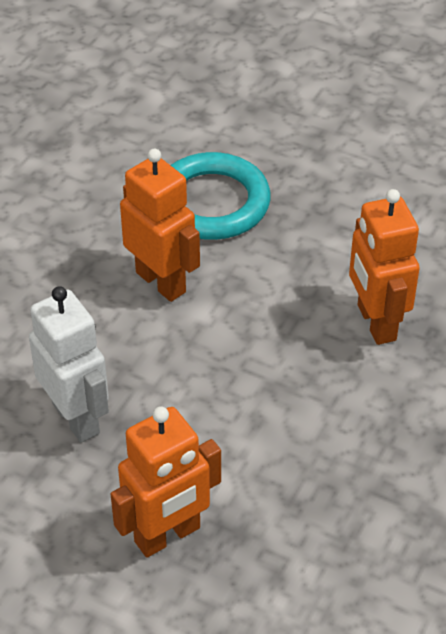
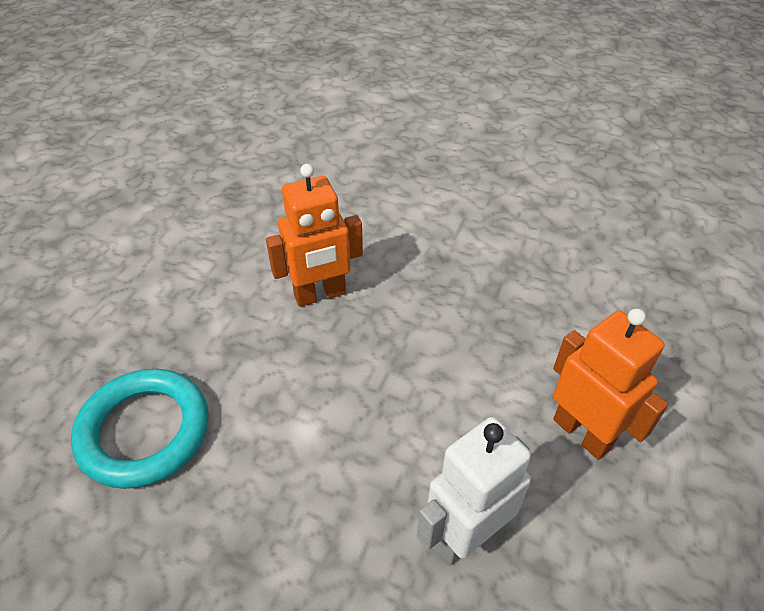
camera: 95 degrees left, 0 degrees up
(161, 282) = (264, 471): orange robot -> none

